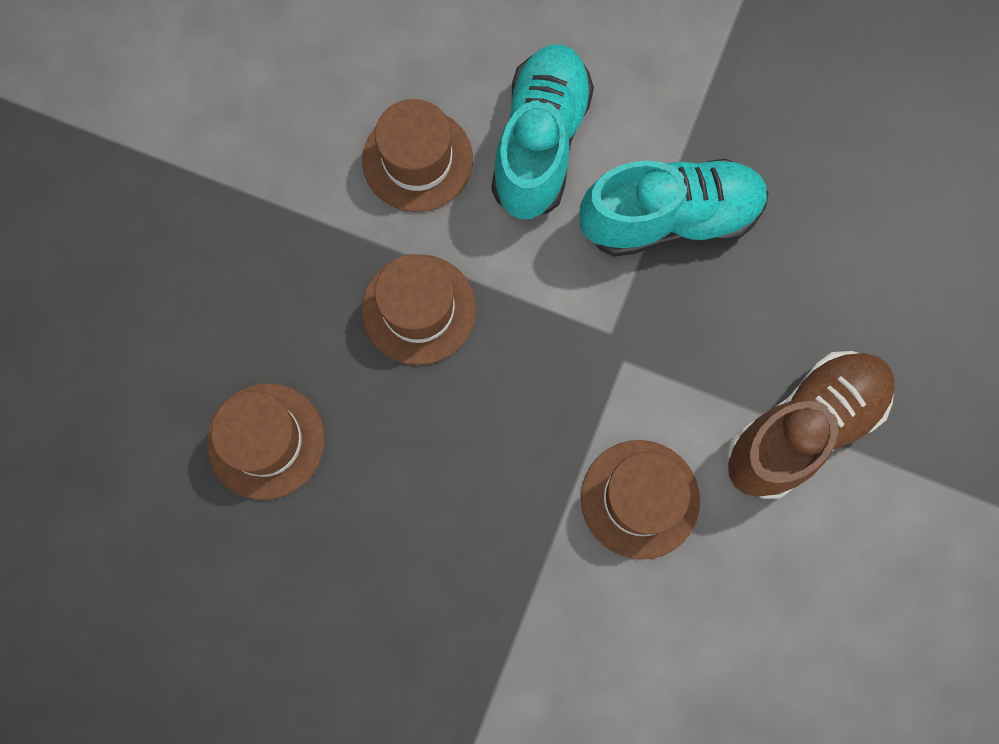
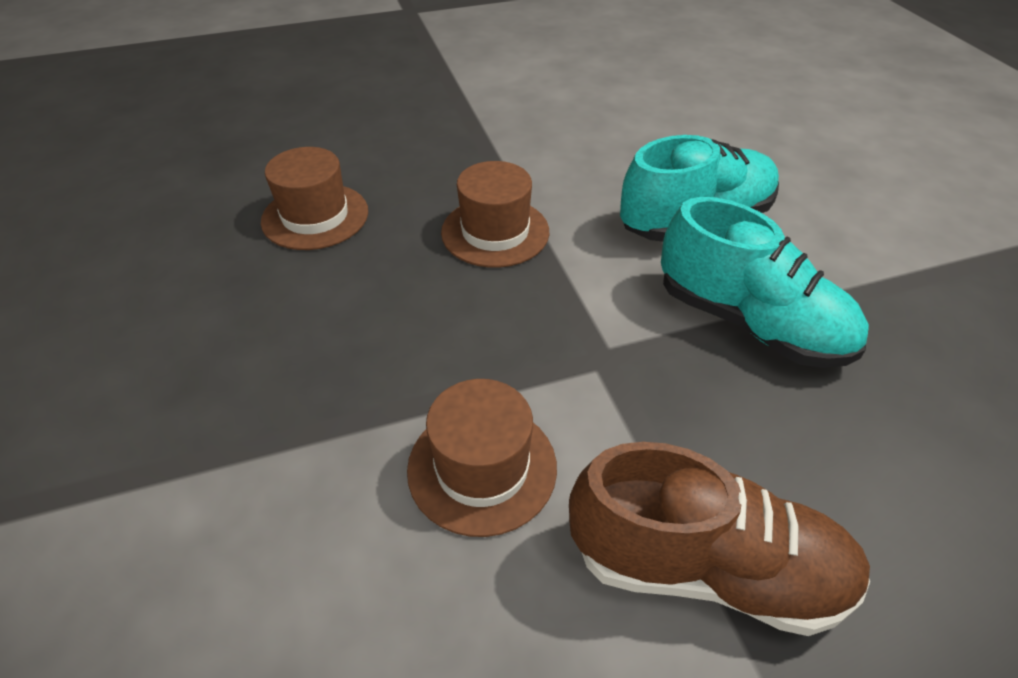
camera: 50 degrees right, 30 degrees down
(417, 160) = (599, 175): brown hat -> none

